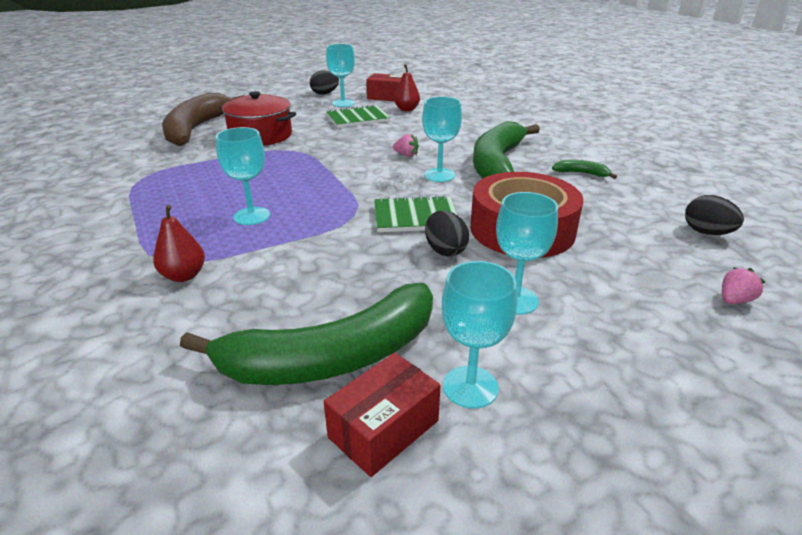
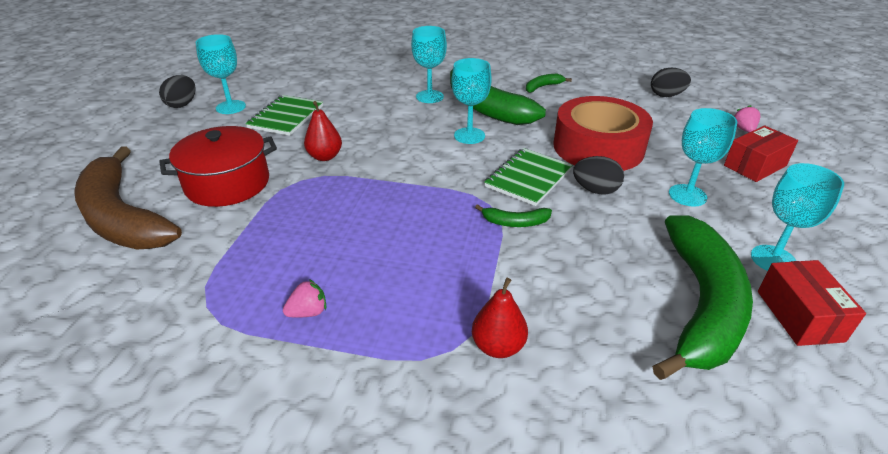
camera: 50 degrees left, 5 degrees up
(252, 216) = (421, 260): turquoise goblet -> turquoise goblet (429, 96)
(343, 232) = (515, 222): none -> green banana
(386, 97) = (260, 82): red box -> red box (755, 165)
(406, 109) = (310, 87): red pear -> red pear (325, 156)
(406, 155) = (409, 131): pink strawberry -> pink strawberry (308, 312)

